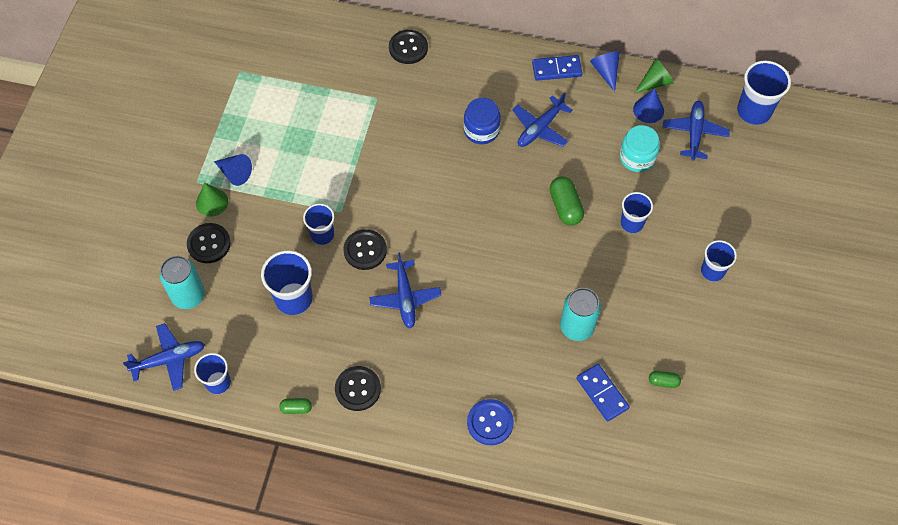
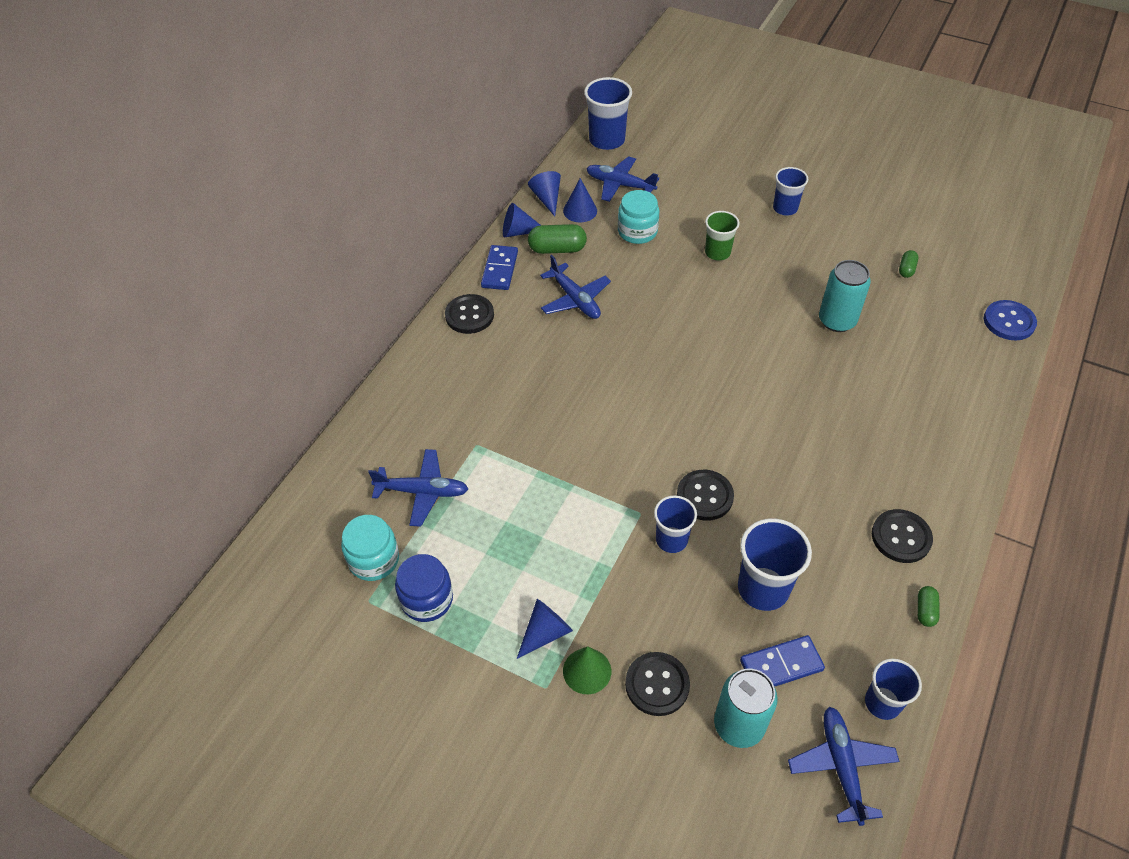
camera: 75 degrees left, 10 degrees down
(270, 65) = (374, 559): none -> turquoise jar
(405, 298) = (780, 466): blue plane -> blue plane (423, 492)
(408, 48) = (411, 398): black button -> black button (469, 315)
(481, 130) = (561, 351): blue jar -> blue jar (427, 599)
(490, 423) = (949, 416): blue button -> blue button (1009, 322)
(565, 207) = (685, 299): green capsule -> green capsule (557, 249)
(602, 393) = (917, 317): blue domino -> blue domino (781, 665)
(632, 223) = (717, 252): blue cup -> green cup
(655, 82) = (547, 198): green cone -> blue cone

